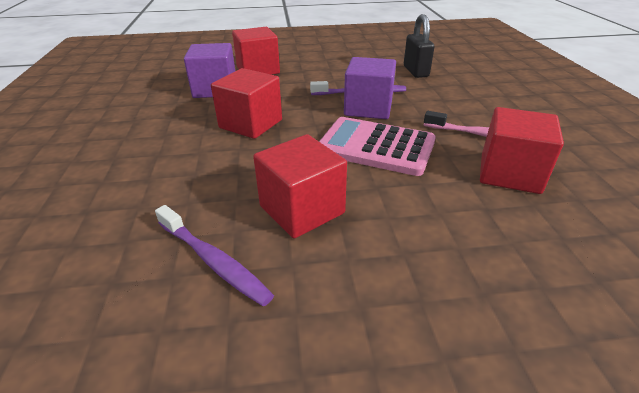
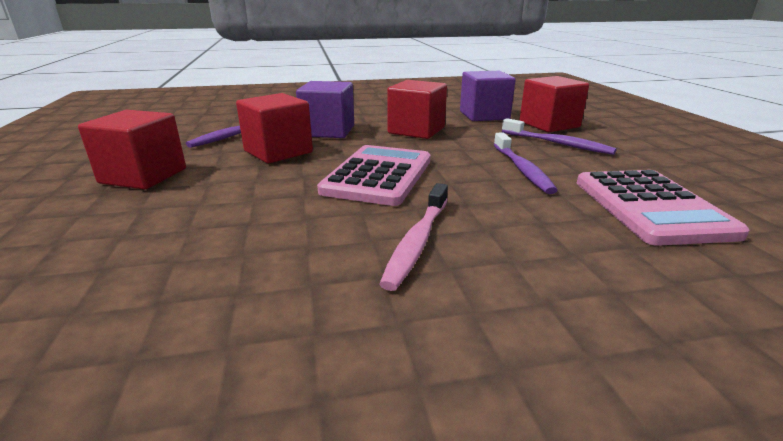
camera: 85 degrees right, 10 degrees down
(307, 75) = (557, 143): none -> purple toothbrush
(368, 108) = (476, 173): purple cube -> purple cube (328, 131)
(415, 71) = (650, 207): black padlock -> pink calculator
(509, 173) = (312, 247): red cube -> red cube (143, 176)

